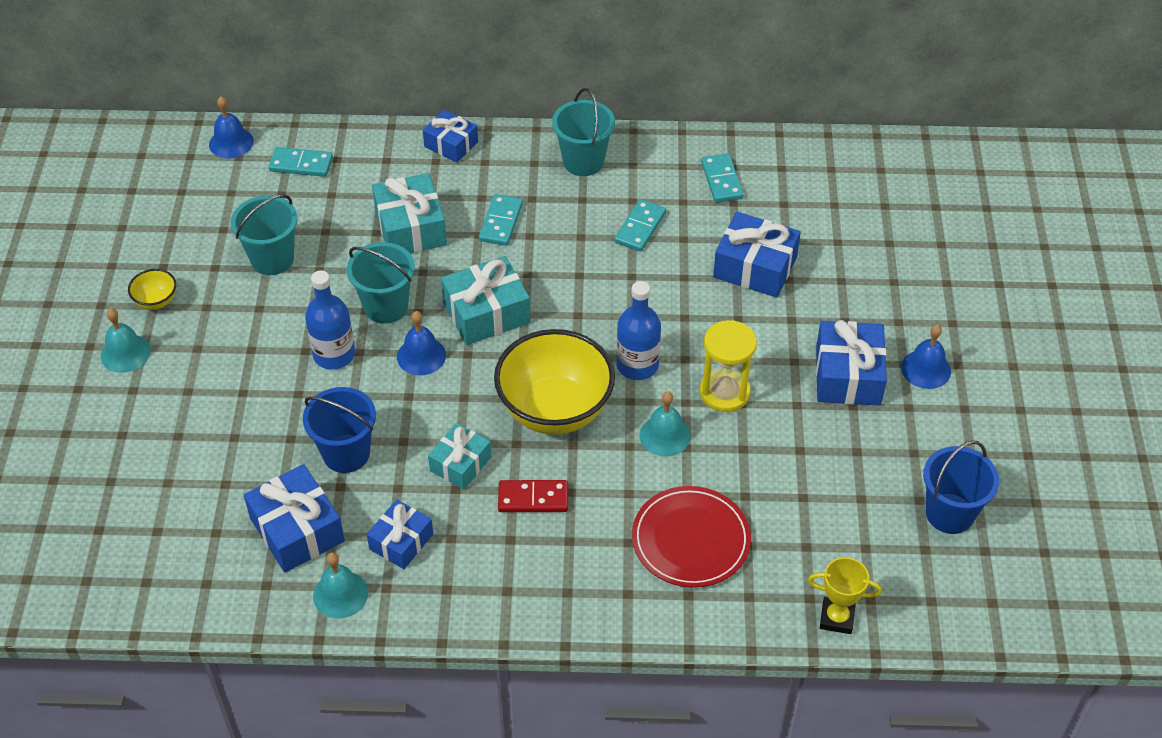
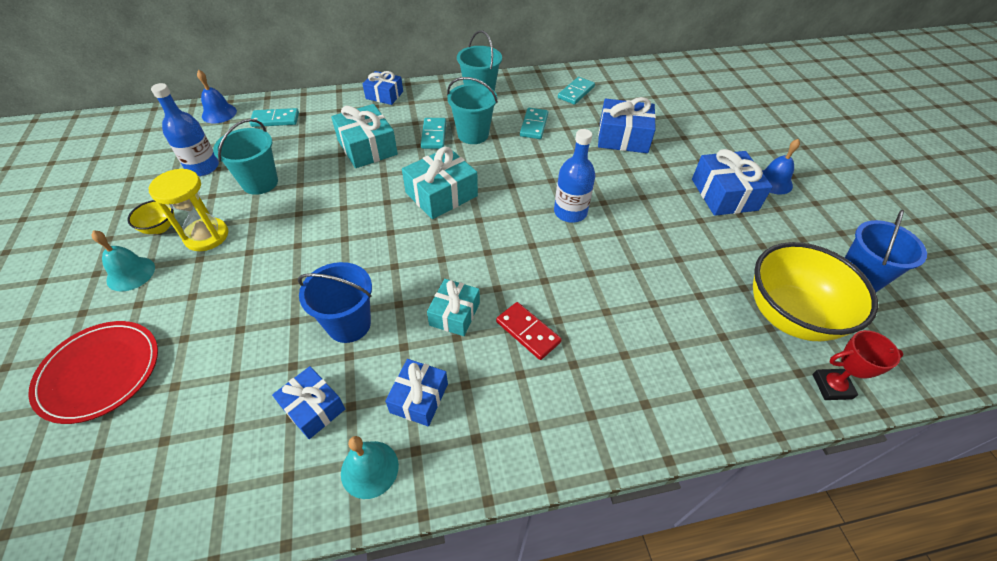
camera: 15 degrees left, 0 degrees up
(297, 530) = (313, 408): blue gift -> blue gift, size x0.64
(334, 354) = (323, 244): blue bottle -> blue bottle (203, 167)
(386, 306) = (360, 202): turquoise bucket -> turquoise bucket (473, 134)
(421, 356) = (397, 233): blue bell -> none
(533, 498) = (528, 332): red domino -> red domino turned 60 degrees clockwise
(555, 410) = (519, 255): yellow bowl -> yellow bowl (789, 316)
(665, 435) = (614, 259): turquoise bell -> none
(691, 540) = (675, 341): red plate -> red plate (100, 372)
(721, 180) = (576, 92): turquoise domino -> turquoise domino turned 60 degrees clockwise
(724, 392) = (643, 220): yellow hourglass -> yellow hourglass (206, 236)
(837, 618) = (832, 386): yellow trophy -> red trophy

